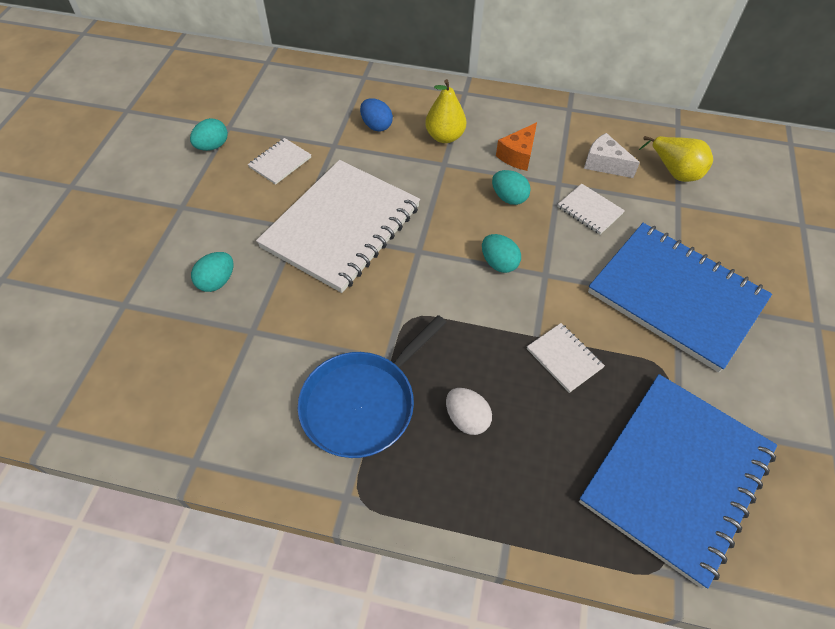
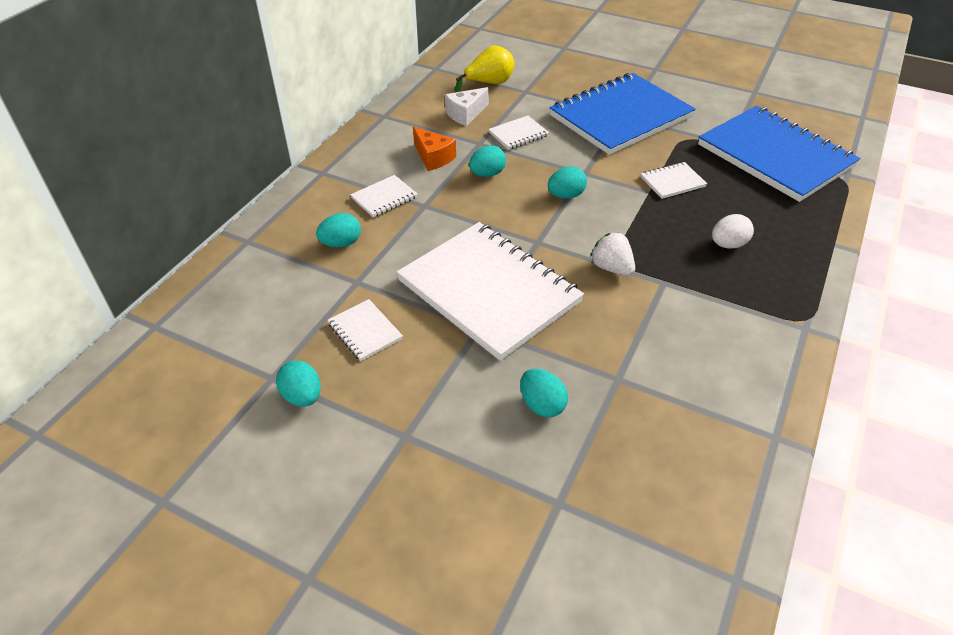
camera: 75 degrees left, 10 degrees down
(362, 403) = (711, 305): blue pan -> none
(376, 126) = (341, 243): blue egg -> turquoise egg
(397, 313) = (611, 268): none -> white strawberry
(444, 137) = (384, 198): yellow pear -> white notebook

